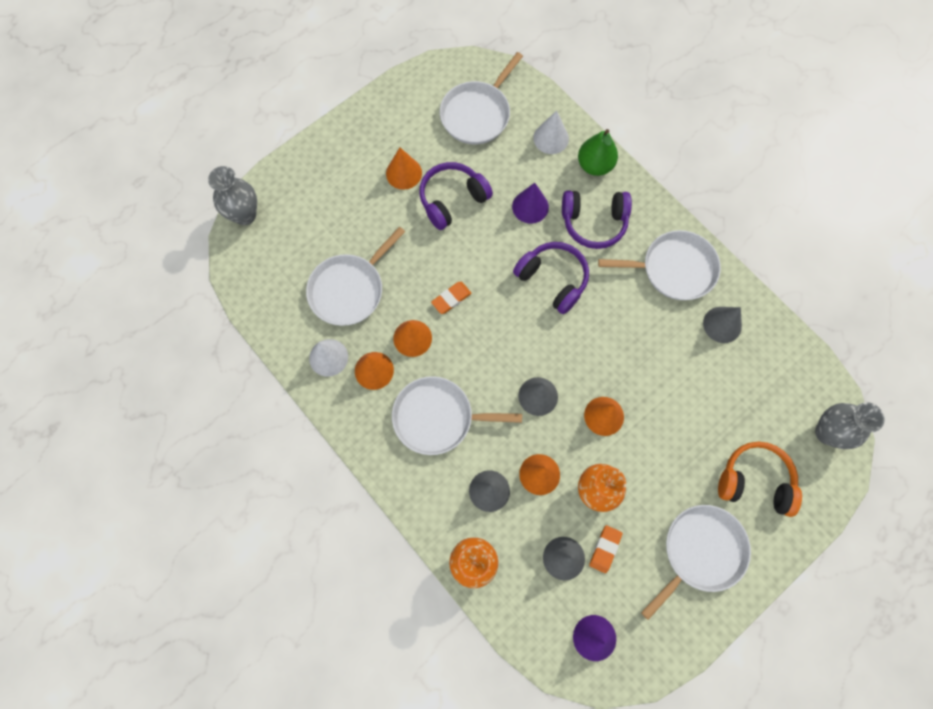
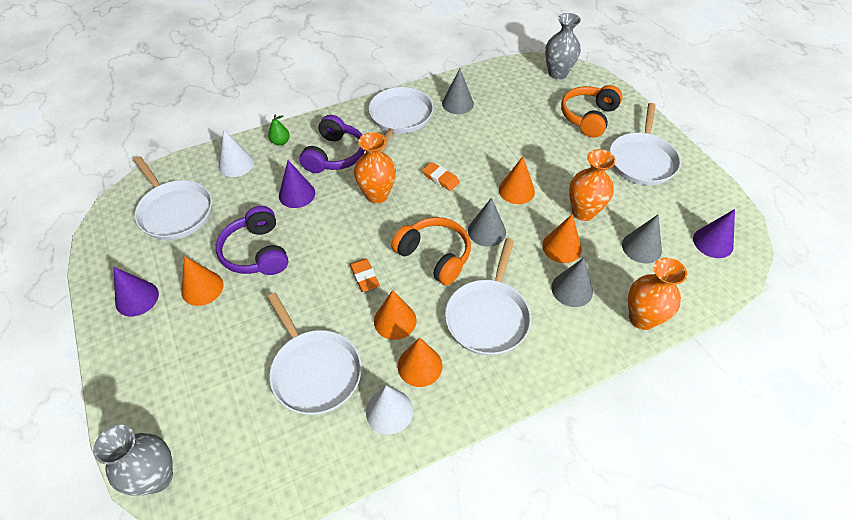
camera: 75 degrees left, 20 degrees down
(381, 130) = (137, 298): none -> purple cone
(492, 354) = (434, 256): none -> orange headphones
(553, 279) = (377, 195): purple headphones -> orange vase
(594, 165) = (280, 142): green pear -> green pear, size x0.57
(605, 549) = (635, 217): orange eraser -> orange eraser (440, 178)
(700, 552) = (642, 160): white pan -> white pan turned 135 degrees counterclockwise

